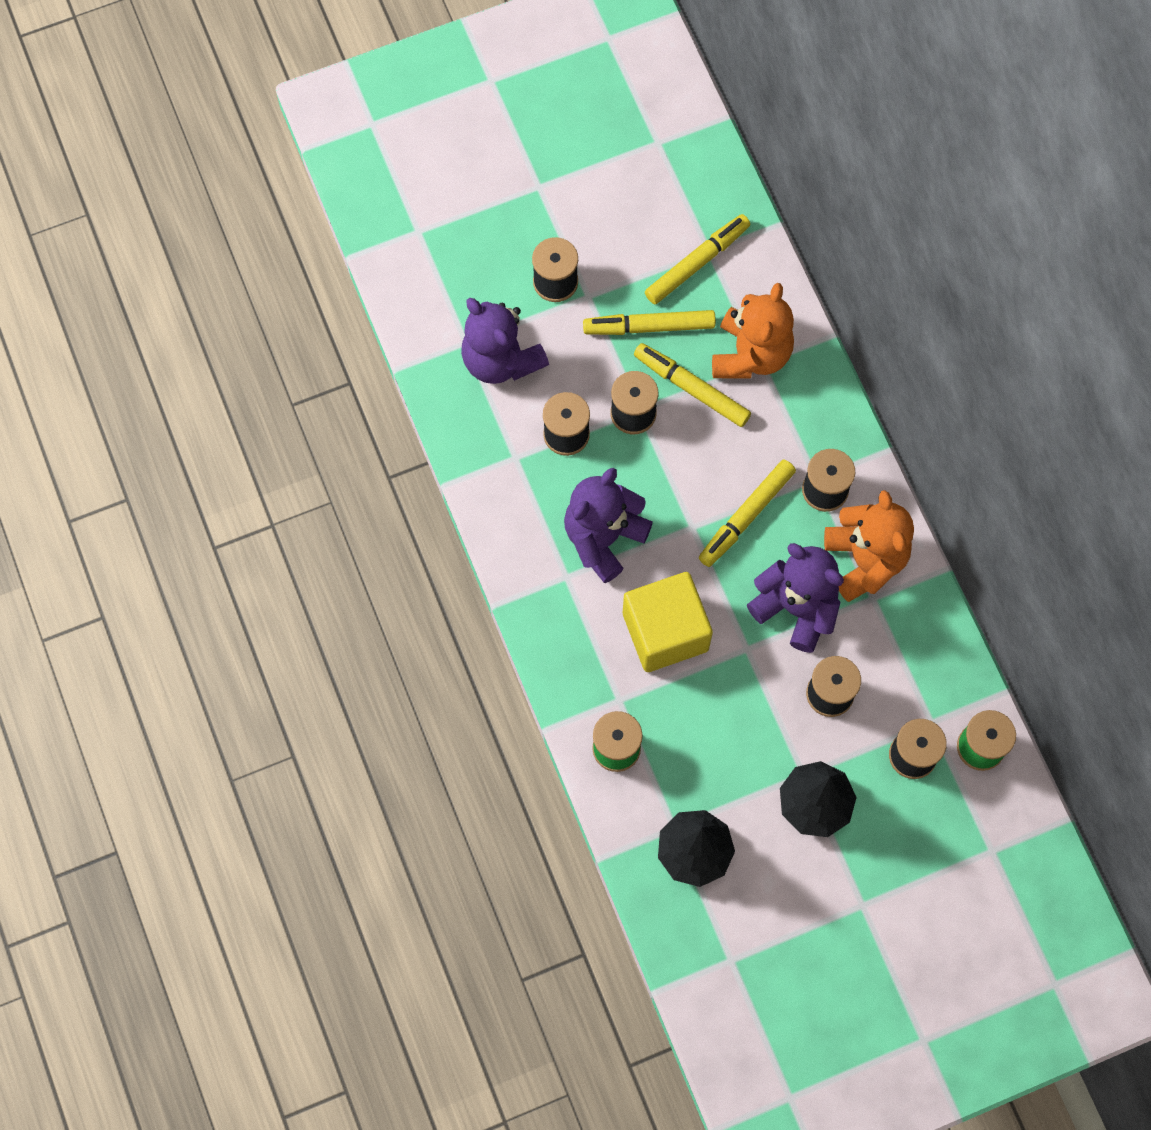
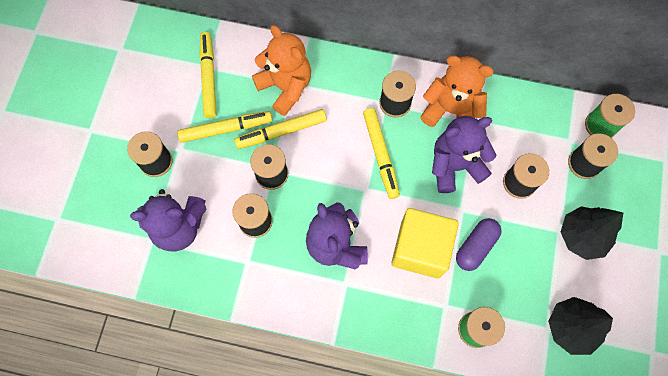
camera: 55 degrees left, 0 degrees up
(649, 327) = (226, 129): yellow marker -> yellow marker turned 135 degrees counterclockwise
(713, 691) = (476, 247): none -> purple capsule

